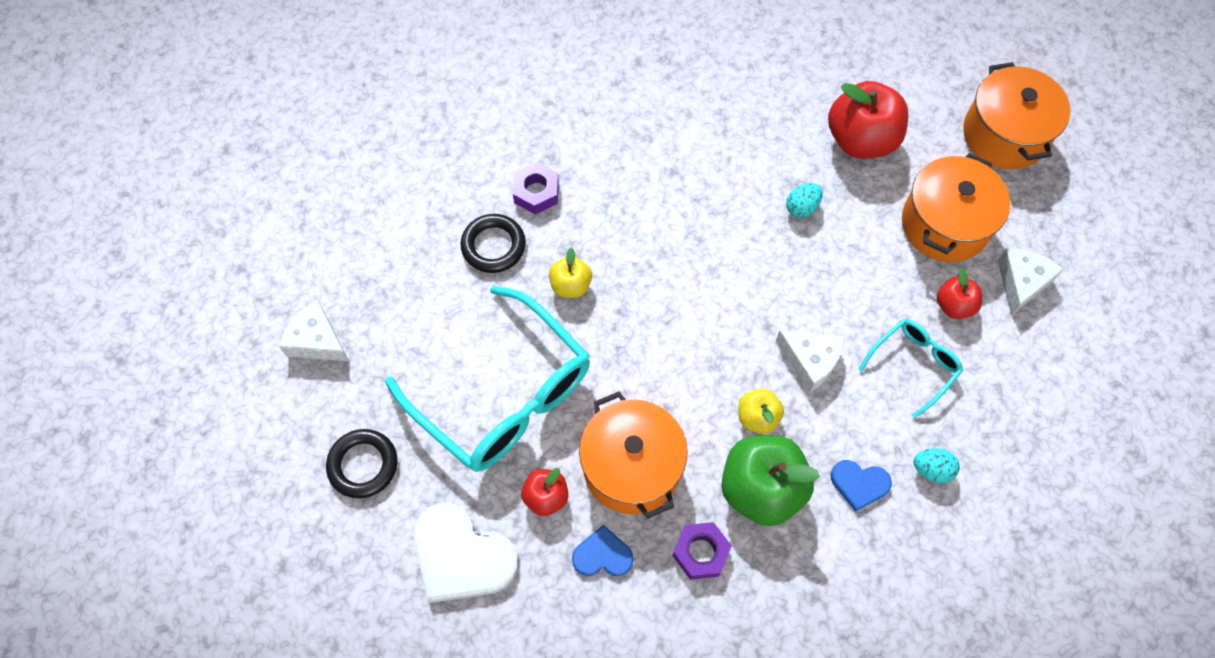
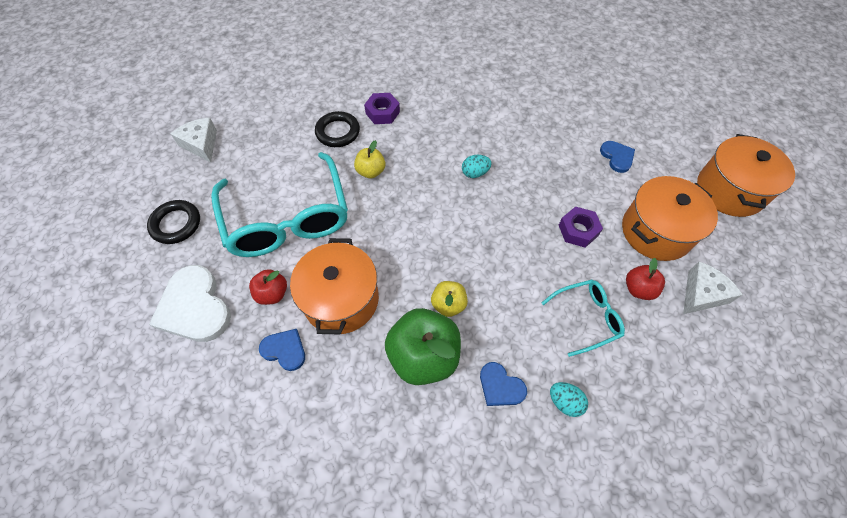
camera: 25 degrees right, 5 degrees down
(701, 552) = (353, 381): purple nut -> purple nut (578, 230)
(802, 207) = (553, 182): turquoise egg -> turquoise egg (475, 173)
(810, 361) = (508, 283): white cheese -> none
(861, 140) = (617, 157): red apple -> blue heart

